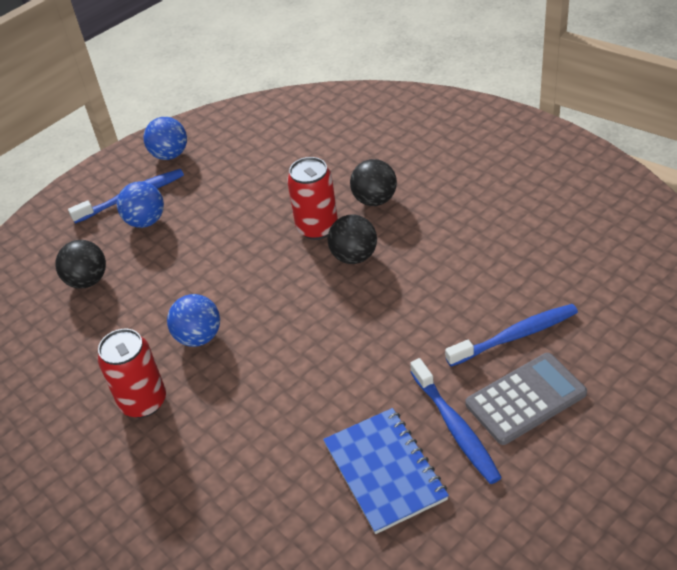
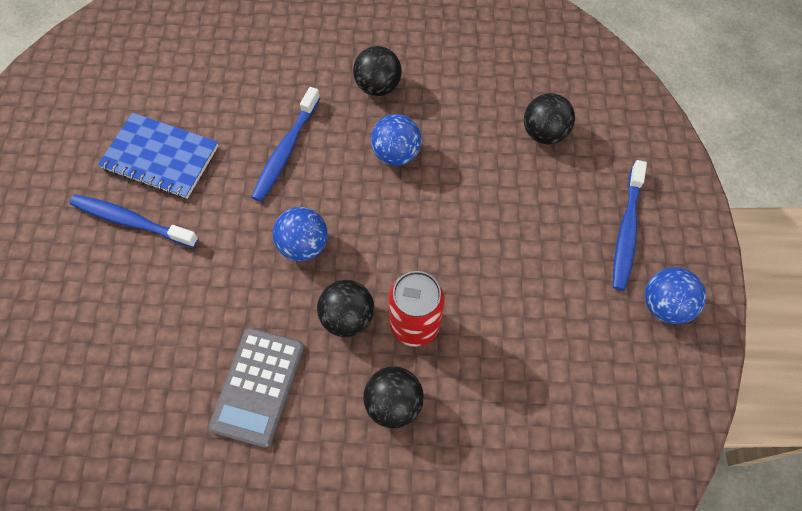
camera: 130 degrees right, 20 degrees up
(143, 402) = (378, 86): red can -> black ball
(146, 221) = (577, 216): blue ball -> blue ball (304, 245)
(515, 336) = (135, 335): blue toothbrush -> blue toothbrush (286, 150)
(525, 399) = (91, 281): grey calculator -> grey calculator (258, 386)

